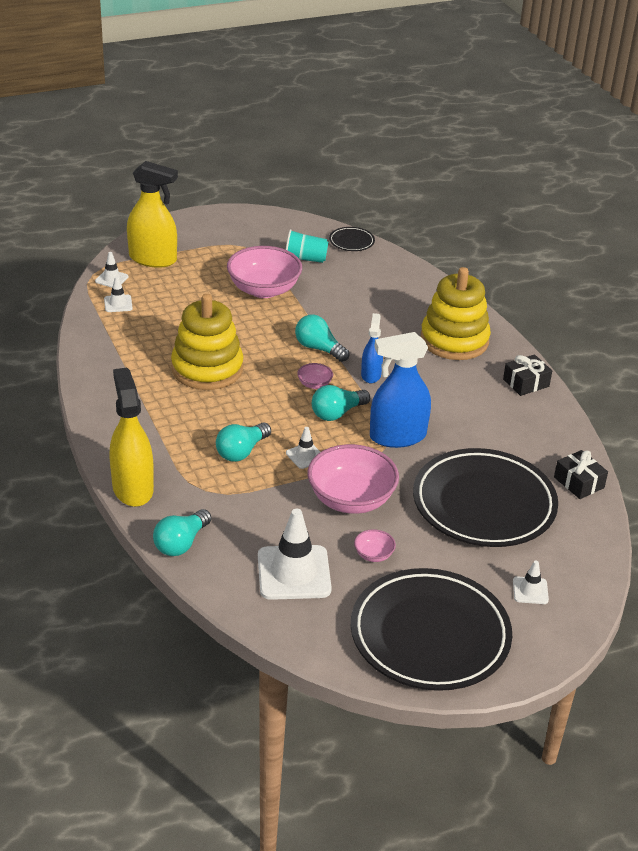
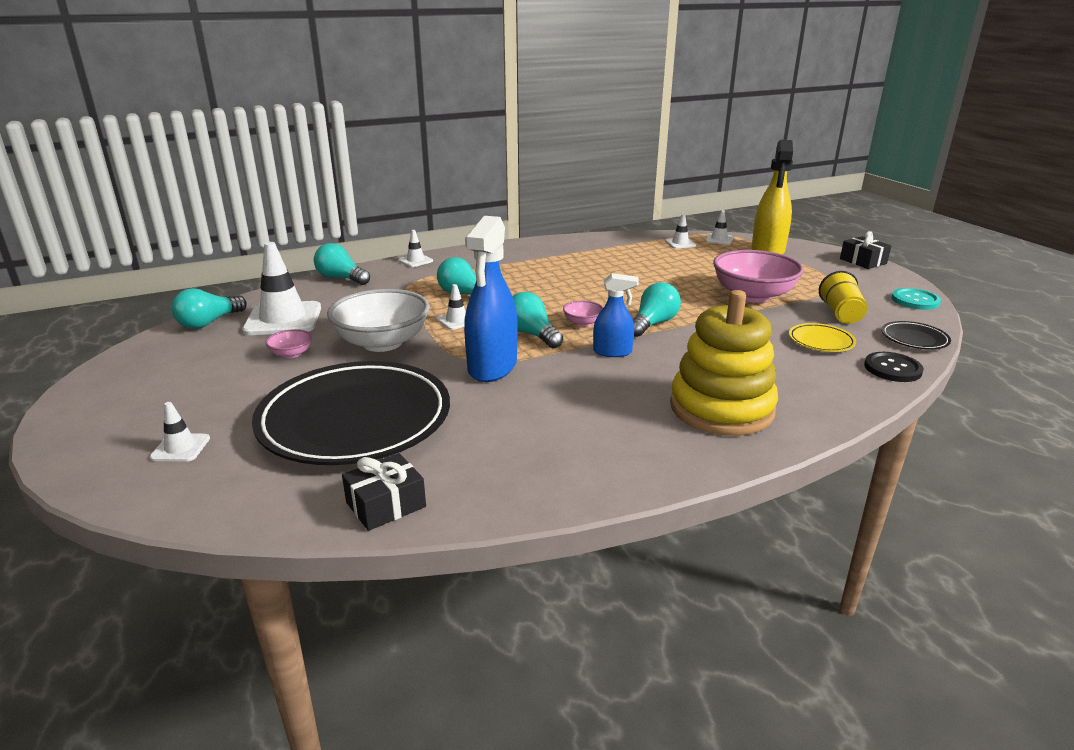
camera: 90 degrees right, 10 degrees down
(132, 488) = (415, 261): yellow spray bottle -> white traffic cone
(207, 369) = (592, 277): yellow stacking toy -> none
(282, 221) = (915, 300): none -> turquoise button
(298, 628) = (209, 322): none -> turquoise light bulb
(305, 259) = (840, 314): turquoise cup -> yellow cup
(351, 499) = (382, 343): pink bowl -> white bowl
(354, 279) = (821, 341): none -> yellow plate
(397, 263) = (892, 369): none -> black button
(397, 436) = (492, 367): blue spray bottle -> blue spray bottle turned 150 degrees counterclockwise
(430, 635) = (154, 382): black plate -> none
(526, 383) = (637, 467): black gift -> black gift (863, 261)

